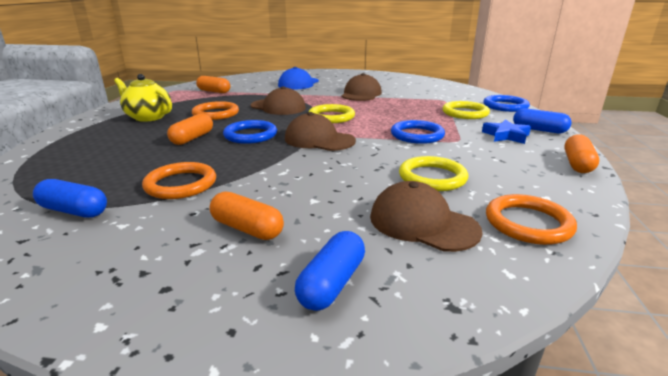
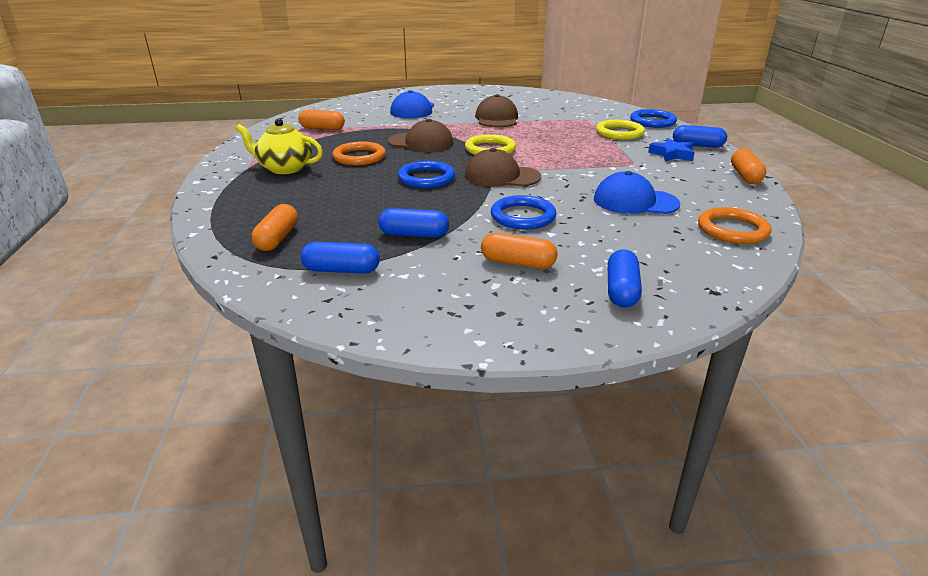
camera: 15 degrees left, 5 degrees up
(181, 184) = (414, 234): orange ring -> blue capsule
(192, 138) = (368, 188): orange capsule -> orange capsule (277, 238)
(417, 135) = (591, 162): blue ring -> blue ring (523, 216)
(423, 223) = (655, 240): brown cap -> none
(432, 177) = (635, 201): yellow ring -> blue cap

